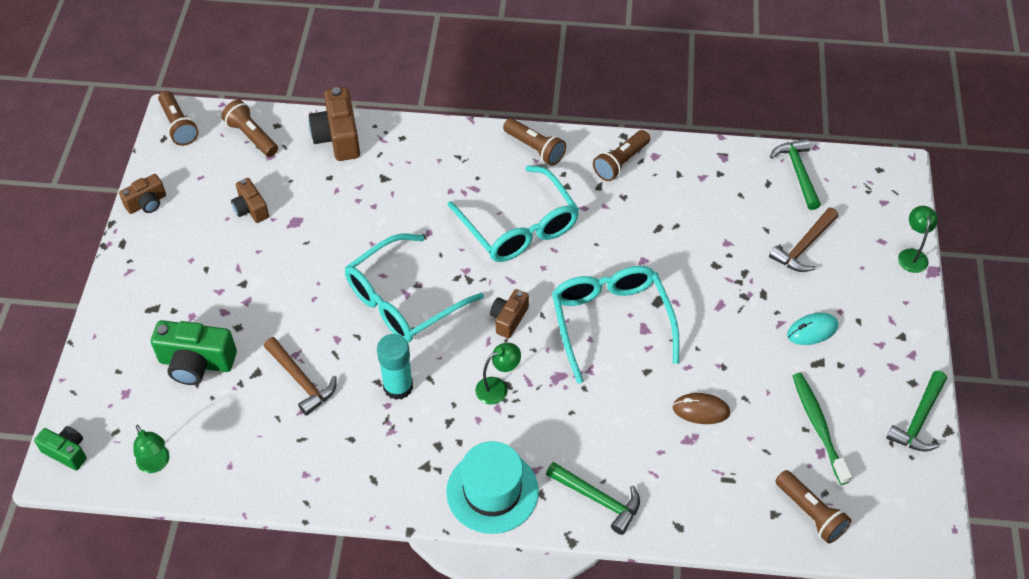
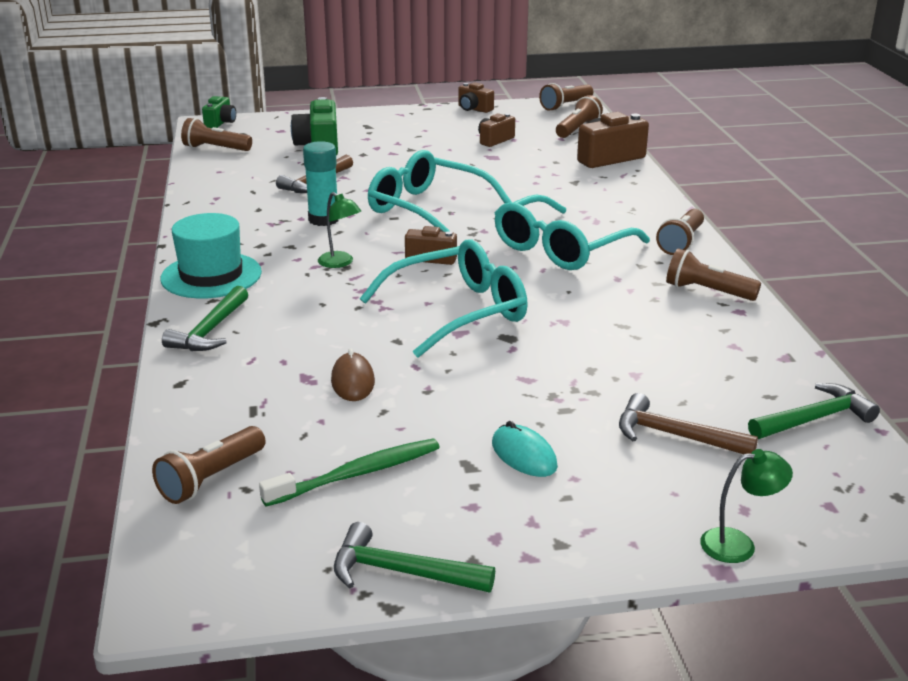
camera: 75 degrees right, 25 degrees down
(156, 464) = (215, 149): green lamp -> brown flashlight

